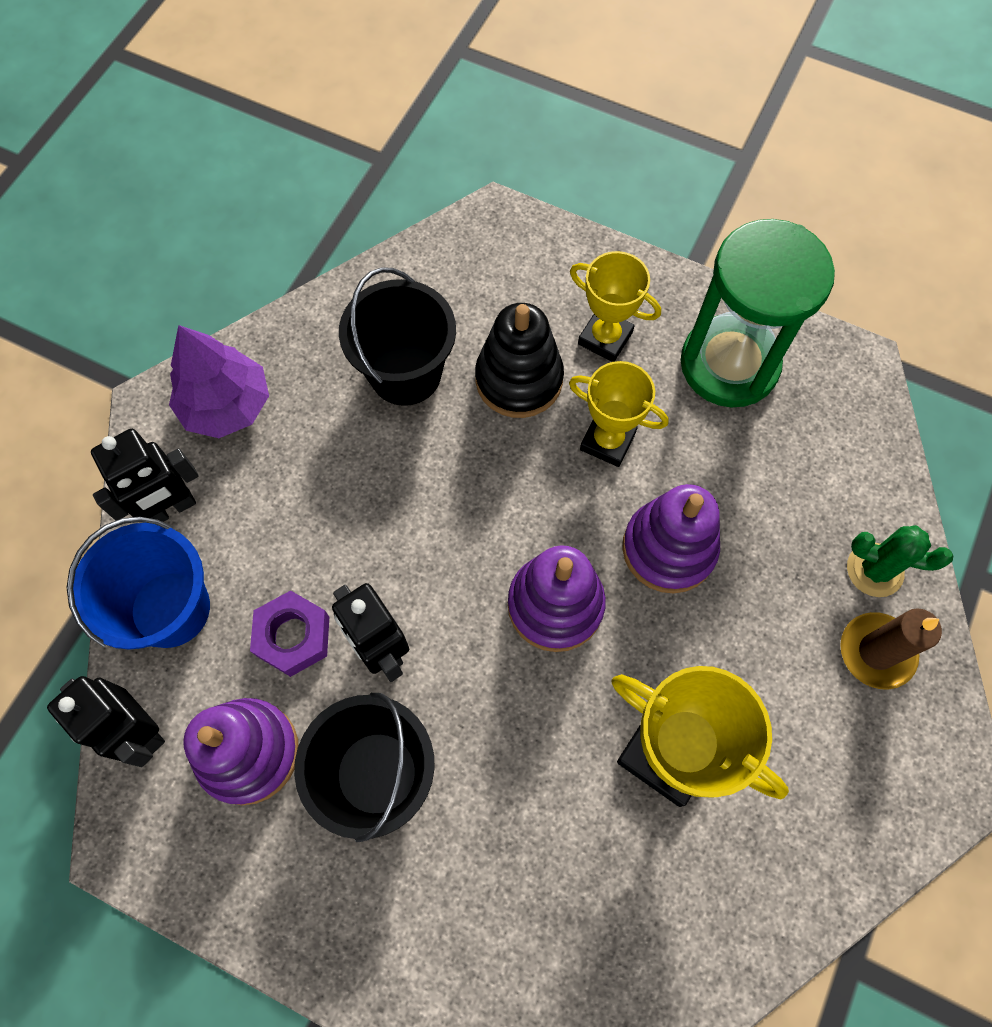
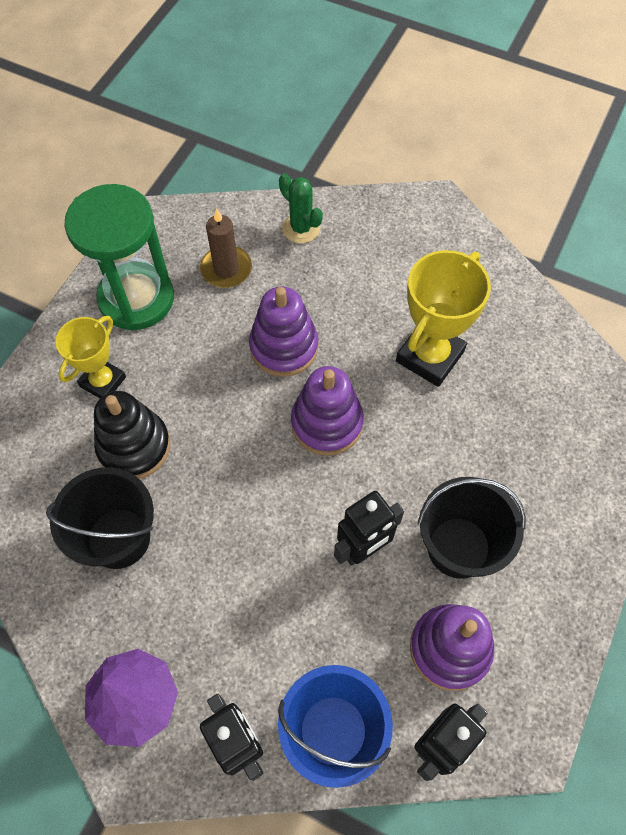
camera: 90 degrees left, 5 degrees down
(293, 636) = (355, 619): purple nut -> none
(607, 441) = (195, 383): yellow trophy -> none
(874, 570) = (301, 228): green cactus -> green cactus turned 60 degrees counterclockwise
(876, 652) = (356, 234): brown candle -> brown candle (226, 269)

